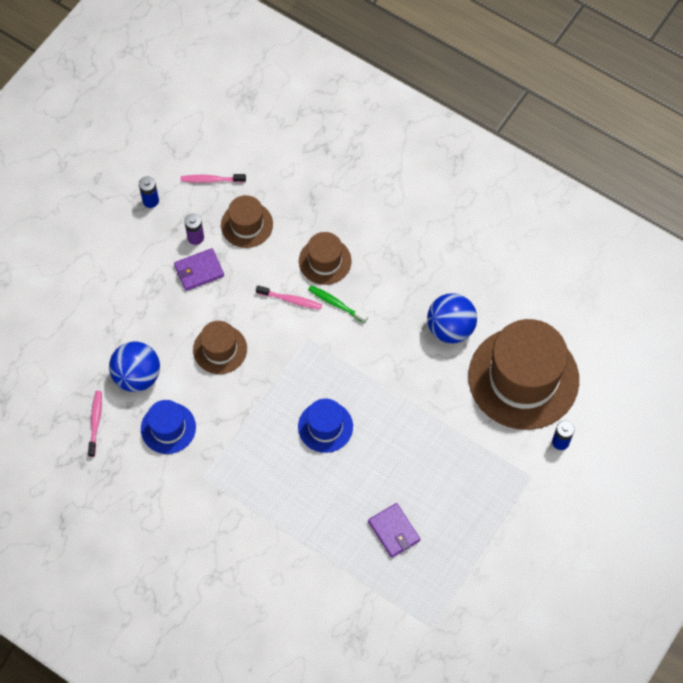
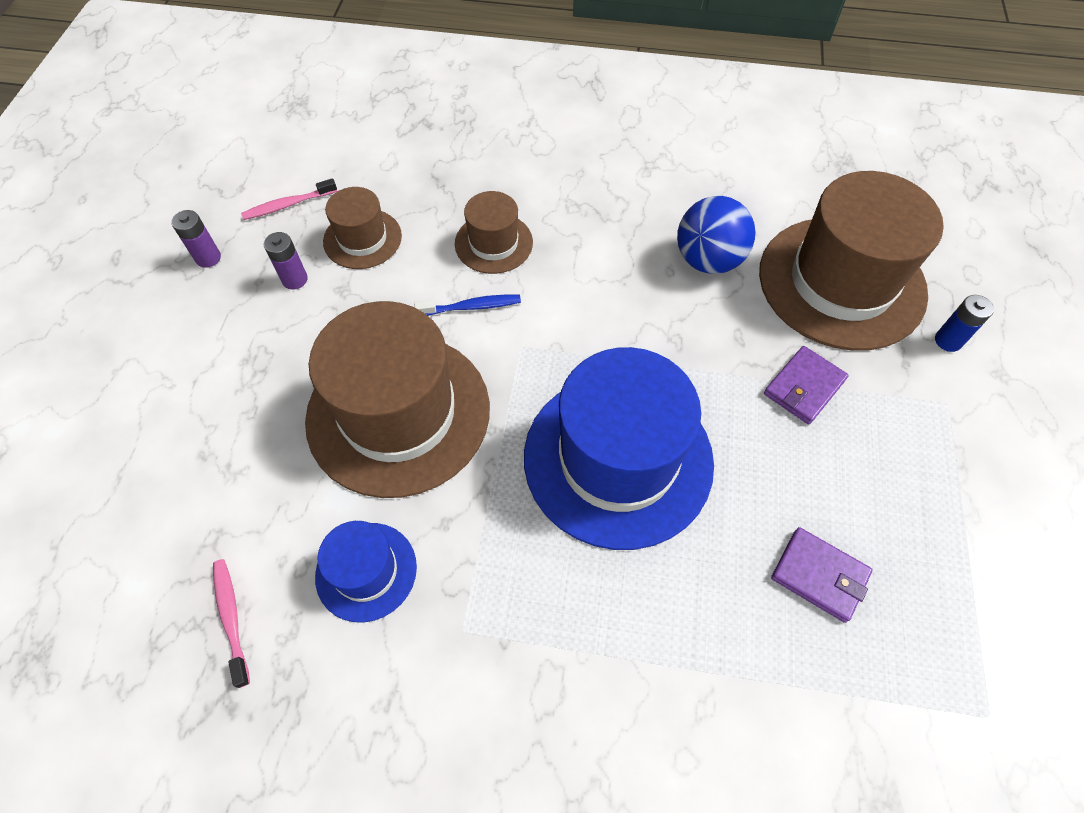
camera: 25 degrees left, 5 degrees down
(137, 376) = (279, 508): blue ball -> none
(150, 201) = (208, 258): blue battery -> purple battery
(199, 271) = (318, 319): purple wallet -> purple wallet (804, 387)
(220, 349) = (398, 413): brown hat -> brown hat, size x2.03
(290, 300) = (471, 307): pink toothbrush -> blue toothbrush
(325, 426) = (618, 459): blue hat -> blue hat, size x2.03
(336, 304) = (538, 288): green toothbrush -> none

